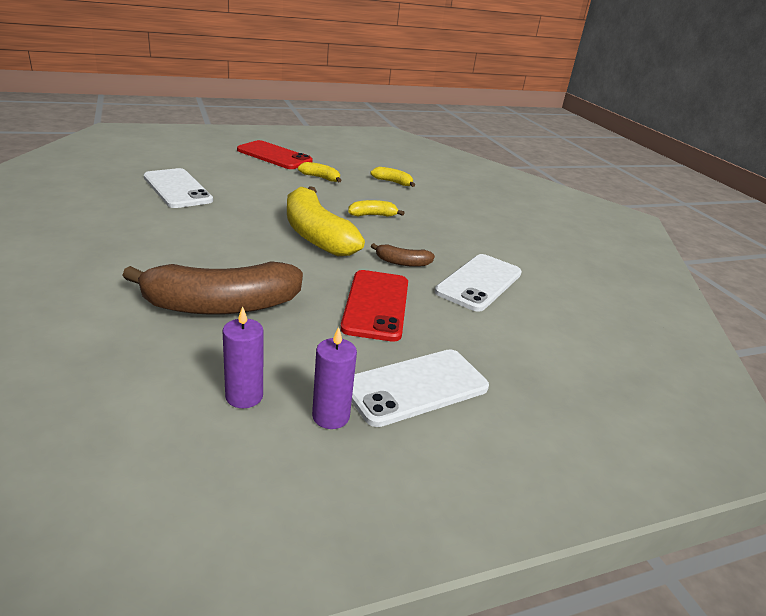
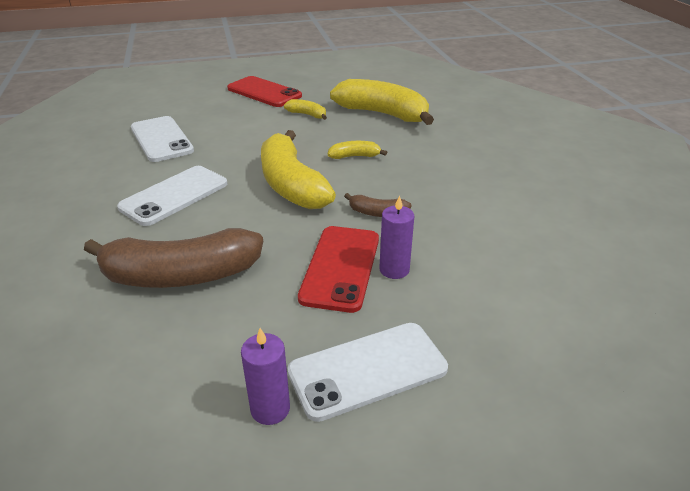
camera: 10 degrees right, 5 degrees up
(244, 396) = (185, 385): purple candle -> purple candle (394, 269)
(393, 182) = (382, 114): yellow banana -> yellow banana, size x2.22
(479, 282) = (458, 234): white phone -> white phone (174, 195)

